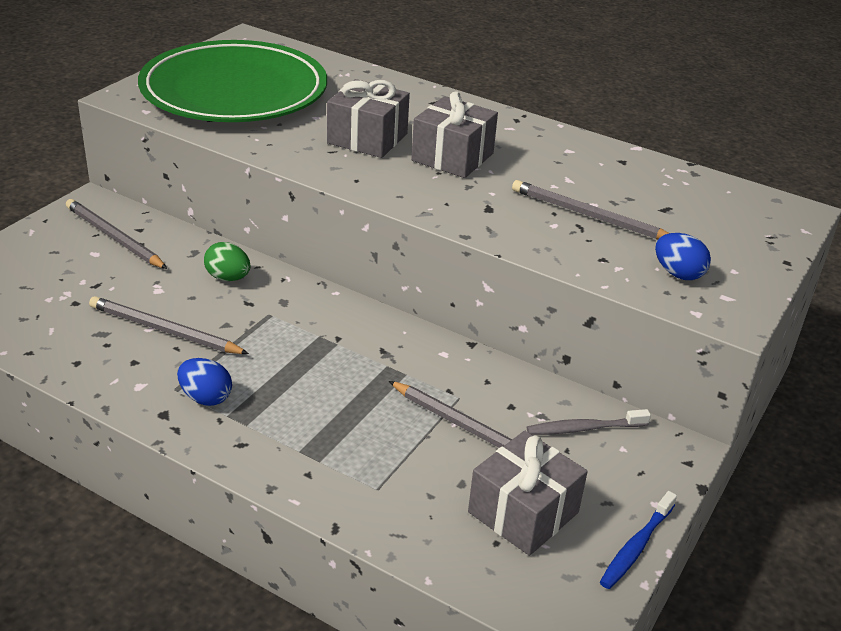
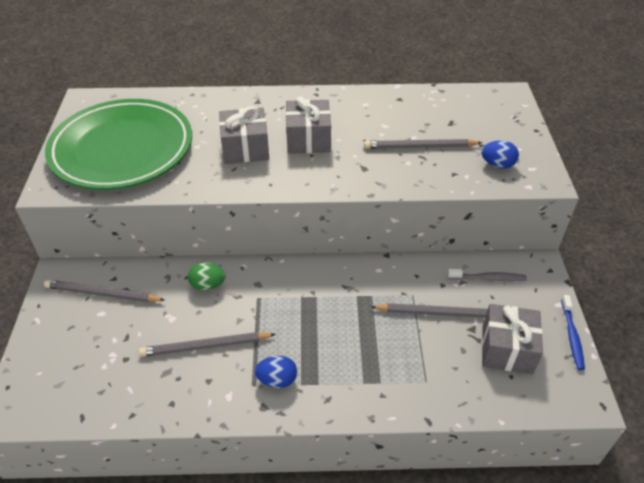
camera: 30 degrees left, 10 degrees up
(584, 428) = (488, 278): grey toothbrush -> grey toothbrush turned 135 degrees counterclockwise

